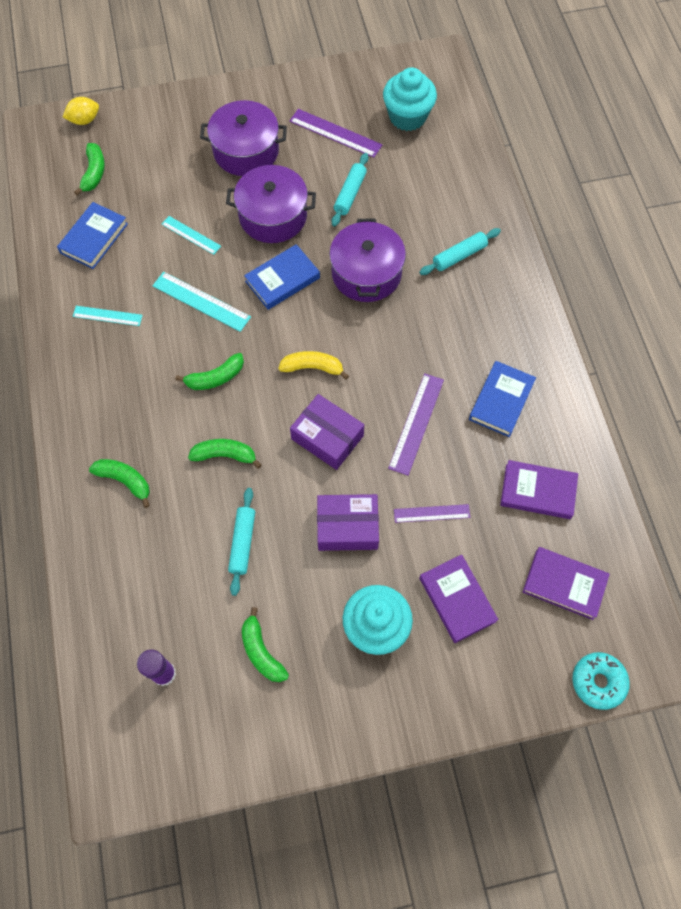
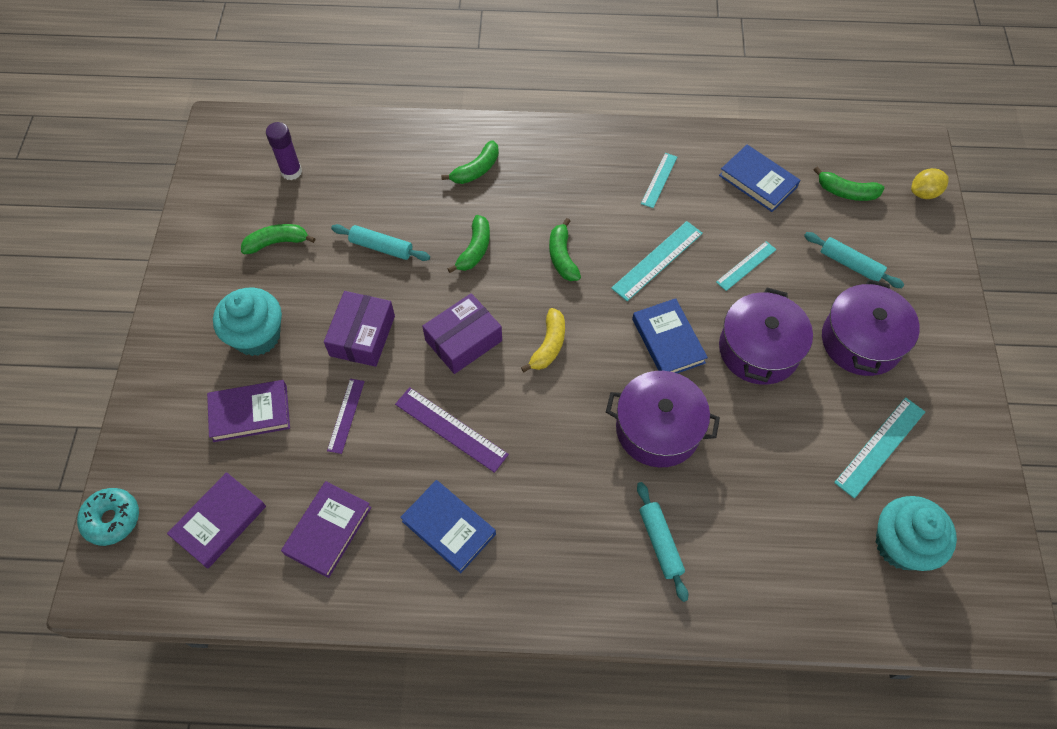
camera: 105 degrees right, 5 degrees down
(84, 120) = (924, 193): yellow lemon -> yellow lemon turned 75 degrees clockwise
(335, 133) = (880, 446): purple ruler -> turquoise ruler
(350, 194) = (779, 440): turquoise rolling pin -> turquoise rolling pin (850, 264)

